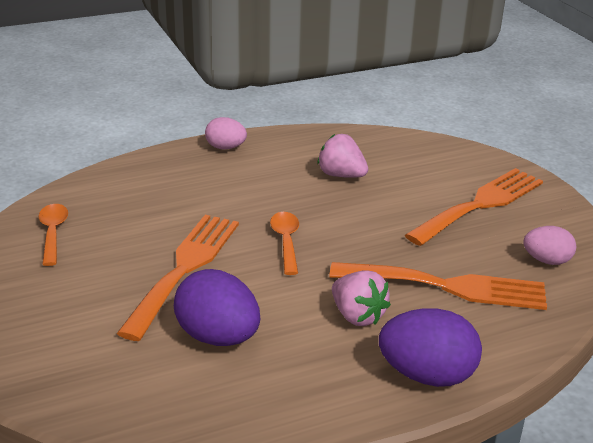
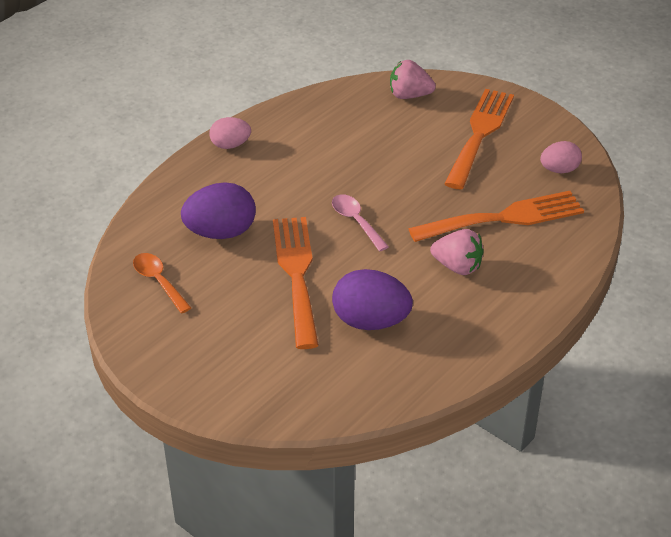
camera: 25 degrees left, 10 degrees up
(286, 241) = (356, 221): orange spoon -> pink spoon
(341, 175) = (351, 141): pink strawberry -> pink strawberry (409, 95)
(427, 375) = (537, 295): purple egg -> purple egg (221, 232)

